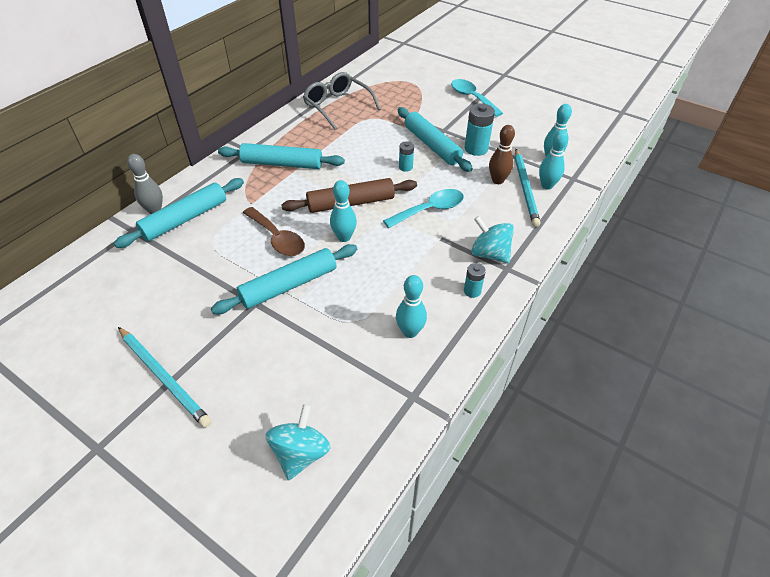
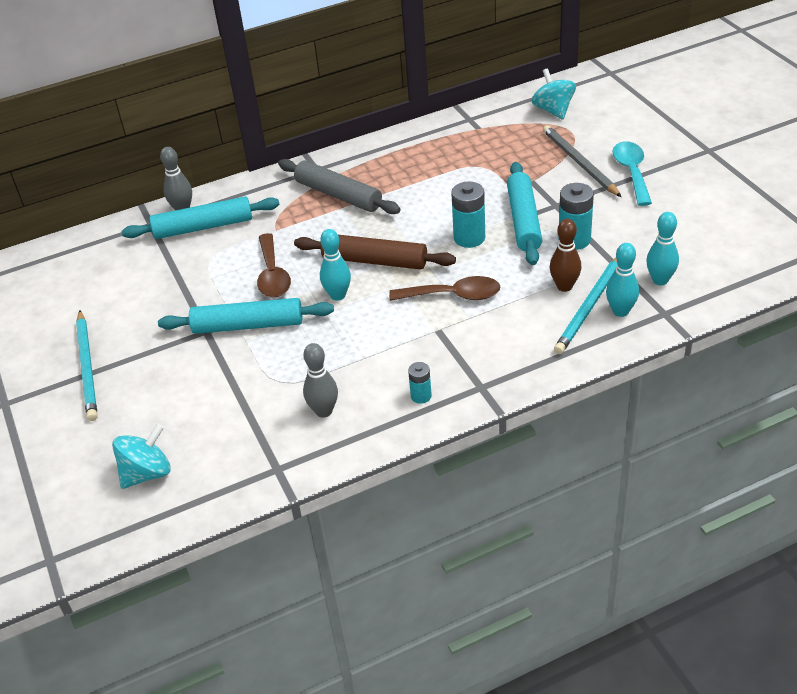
camera: 35 degrees right, 5 degrees down
(282, 164) = (338, 195): turquoise rolling pin -> grey rolling pin
(337, 106) = (454, 141): grey glasses -> none
(405, 167) = (469, 238): turquoise battery -> turquoise battery, size x1.75
(410, 332) = (324, 411): turquoise bowling pin -> grey bowling pin
(430, 210) = (453, 295): turquoise spoon -> brown spoon
(434, 100) = (579, 163): none -> grey pencil
(489, 254) = (476, 365): turquoise spinning top -> turquoise spinning top (553, 110)

